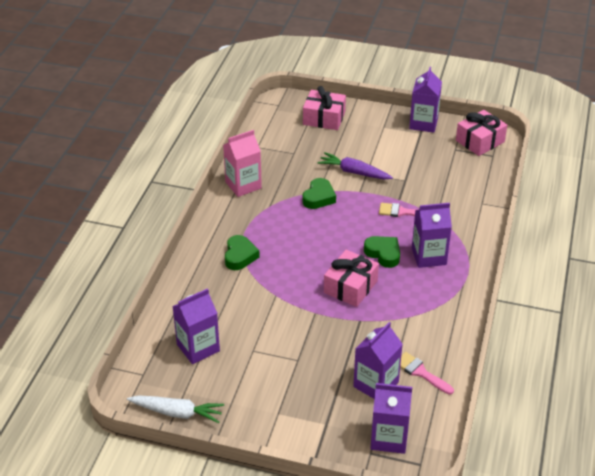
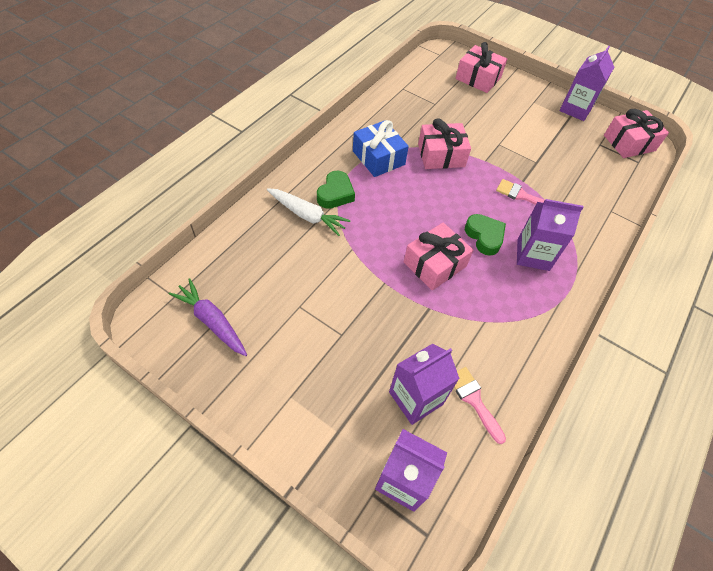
camera: 15 degrees right, 15 degrees up
(177, 412) = (184, 356): white carrot -> white carrot (307, 215)
(198, 348) = (244, 284): purple carton -> none
(243, 185) = (372, 122): pink carton -> none
(263, 215) = (378, 158): none -> blue gift
(319, 197) = (441, 155): green heart -> pink gift
(354, 172) = (487, 139): purple carrot -> purple carrot (212, 321)

